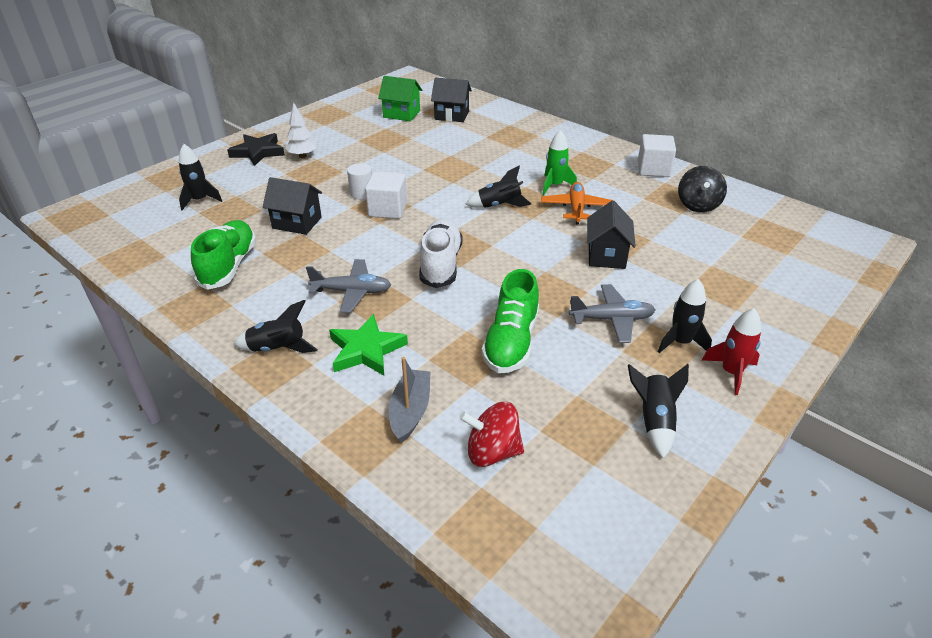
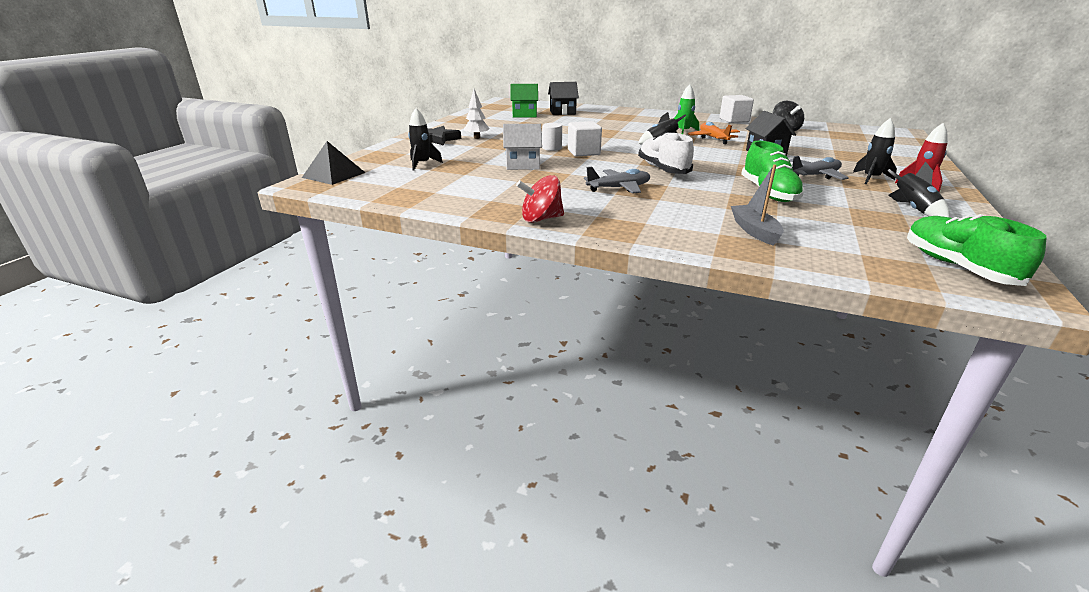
camera: 20 degrees left, 10 degrees down
(103, 203) = (334, 175): none -> black pyramid
(229, 266) = (499, 189): green shoe -> green shoe (957, 267)
(278, 348) = (606, 220): black rocket -> none
(297, 223) = (522, 165): black house -> white house
(366, 350) = (675, 210): green star -> none
(492, 452) = (841, 238): red spinning top -> red spinning top (541, 219)

